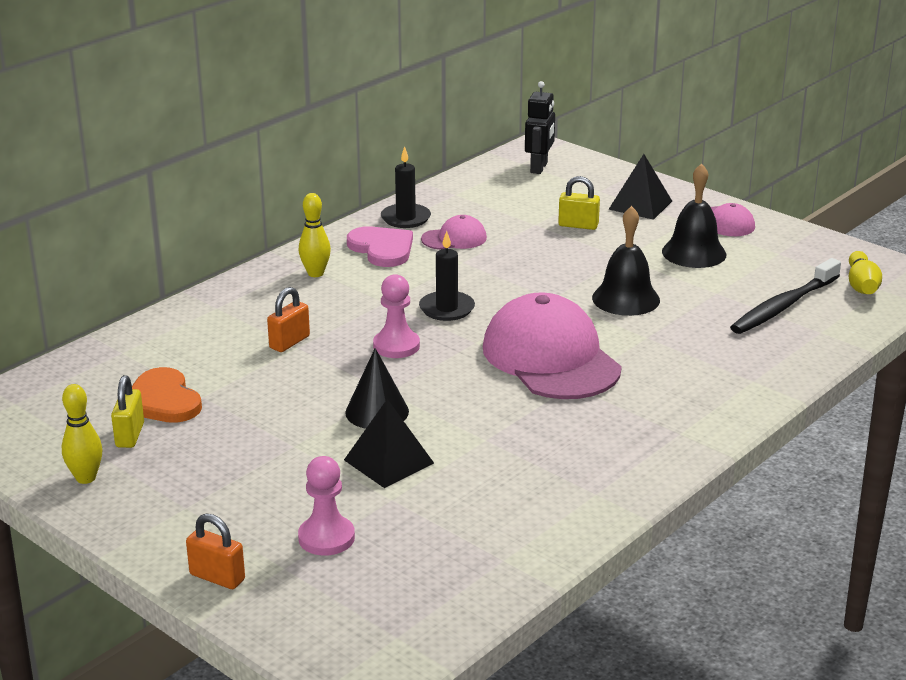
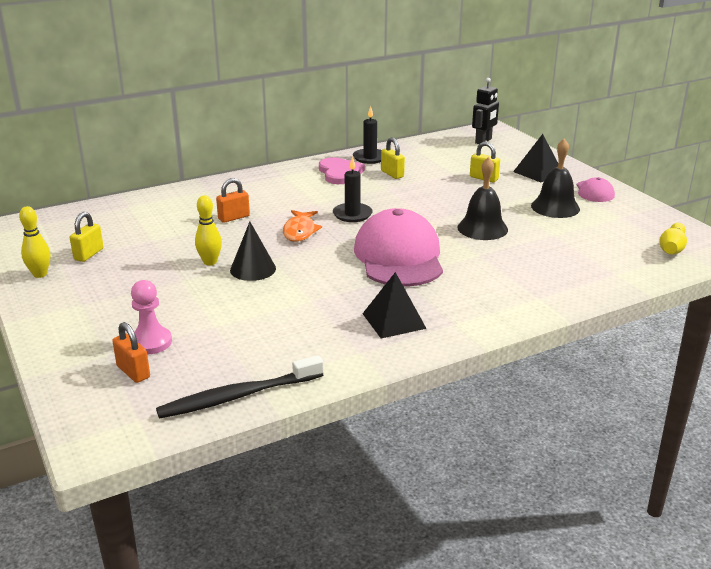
camera: 20 degrees right, 0 degrees up
(162, 400) = (126, 238): orange heart -> none
(217, 577) = (60, 352): orange padlock -> orange padlock (133, 372)
(315, 273) = (285, 181): yellow bowling pin -> yellow bowling pin (210, 262)
(389, 461) = (234, 302): black pyramid -> black pyramid (394, 321)
(396, 346) = (300, 231): pink pawn -> orange fish
(454, 238) = (392, 174): pink cap -> yellow padlock
(783, 306) = (599, 252): black toothbrush -> black toothbrush (238, 396)

